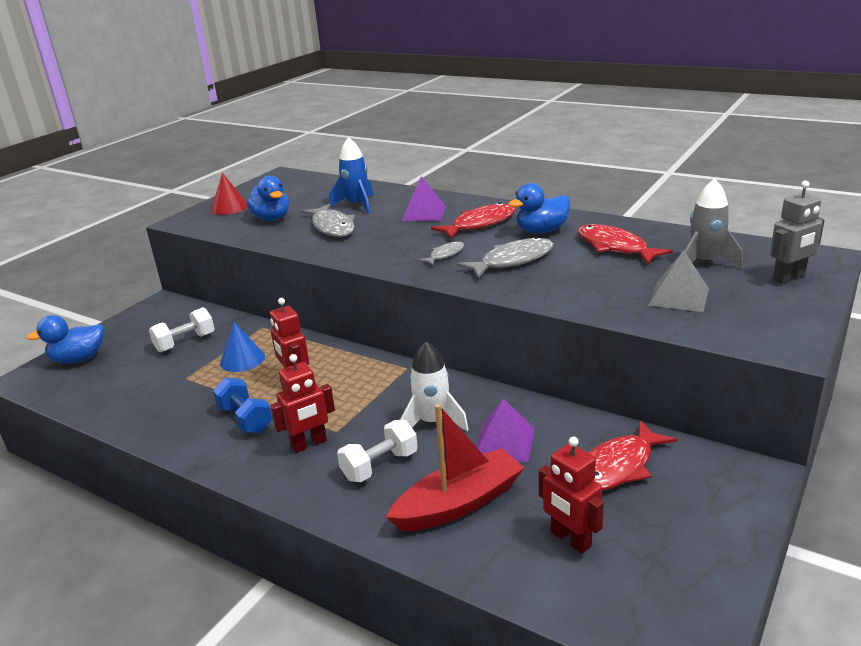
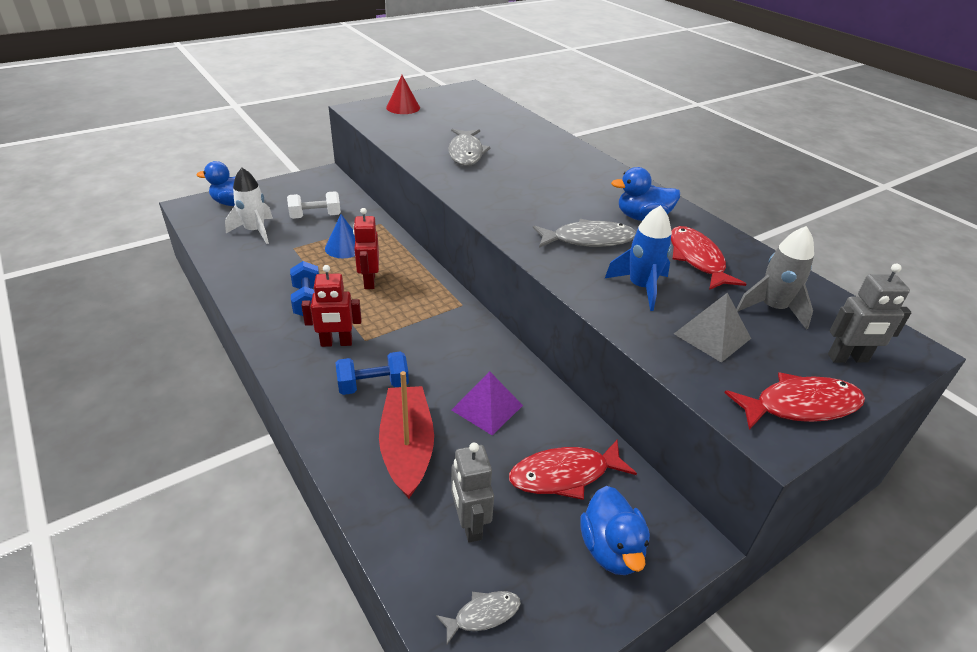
camera: 20 degrees right, 10 degrees up
(271, 219) = (426, 129): blue duck -> blue duck (611, 549)
(357, 205) = (504, 137): blue rocket -> blue rocket (641, 287)
(380, 466) = (373, 385): white dumbbell -> blue dumbbell
(424, 213) = (553, 164): purple pyramid -> none
(432, 422) = (444, 363): white rocket -> white rocket (255, 231)
(445, 255) = (534, 213): grey fish -> grey fish (483, 615)
(459, 503) = (407, 448): red boat -> red boat turned 90 degrees counterclockwise
(480, 224) = (592, 191): red fish -> red fish (800, 406)
(570, 539) = (469, 524): red robot -> grey robot

